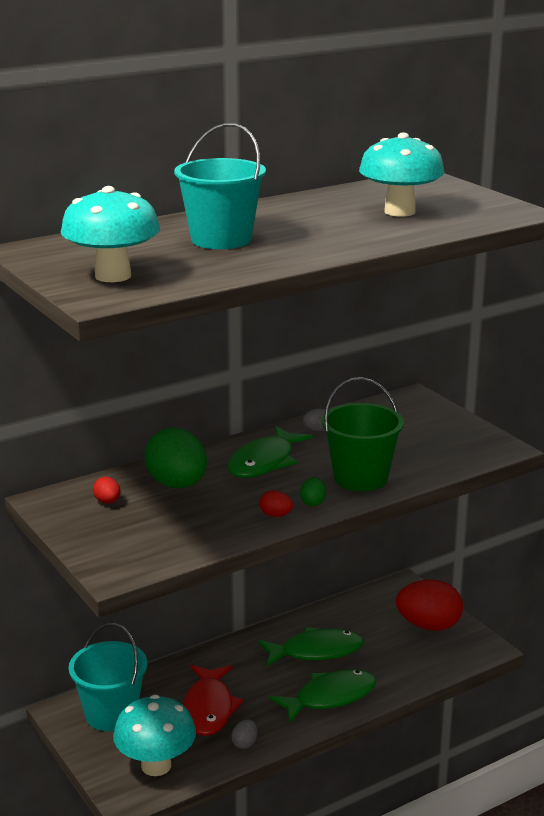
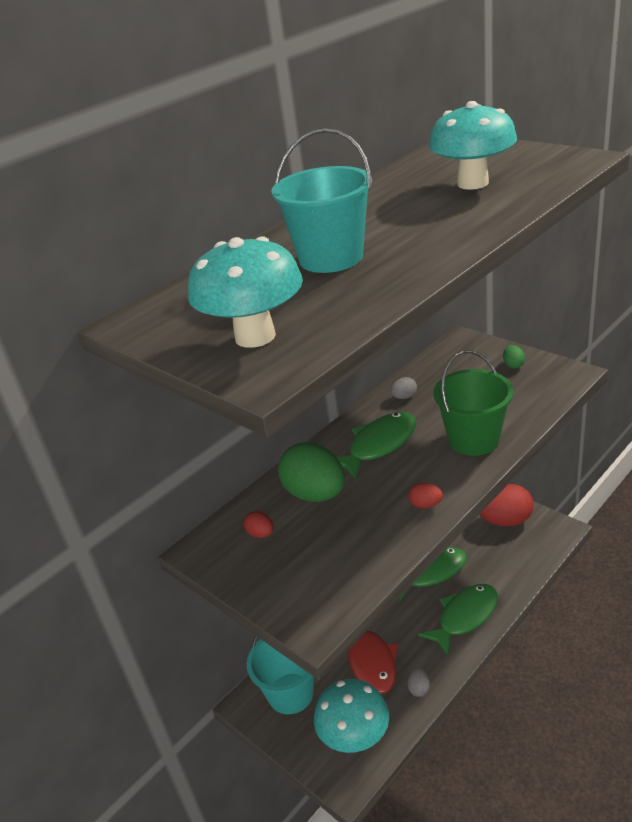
camera: 10 degrees left, 10 degrees up
(264, 462) = (378, 445): green fish -> green fish turned 150 degrees counterclockwise
(313, 503) = (450, 480): green egg -> green egg (513, 365)

